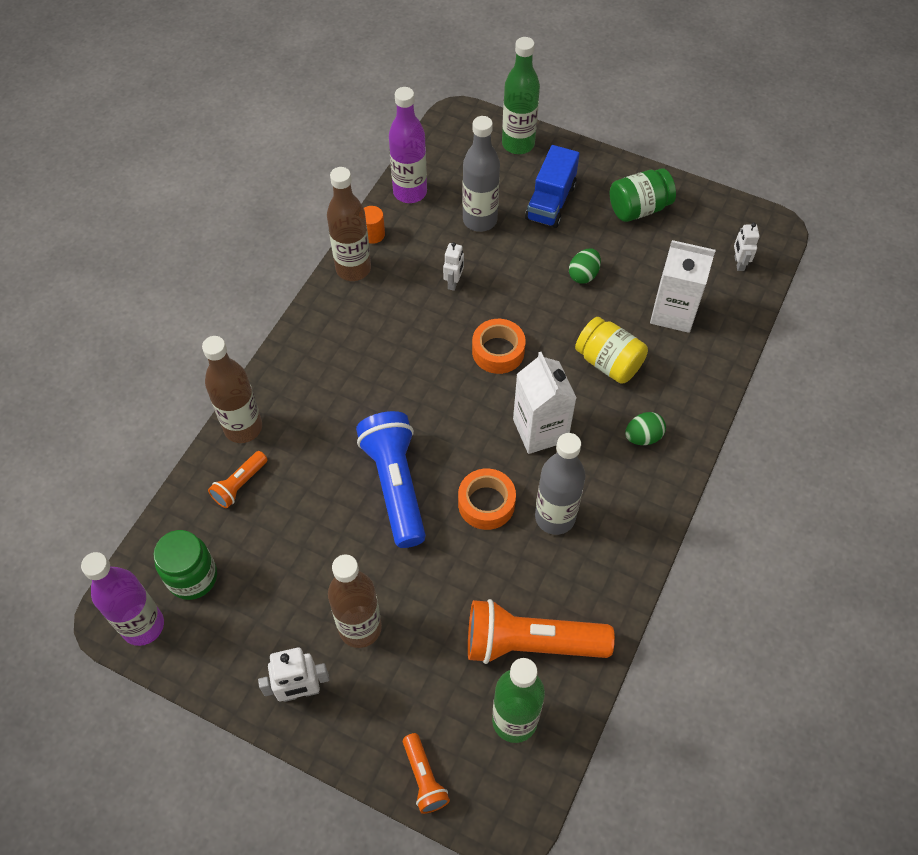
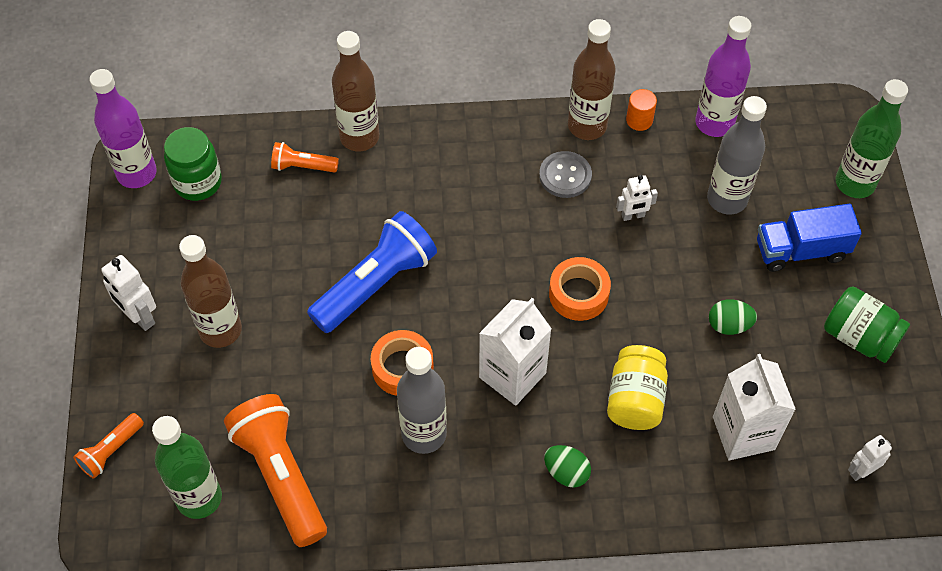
camera: 60 degrees right, 0 degrees up
(387, 306) = (565, 176): none -> grey button

